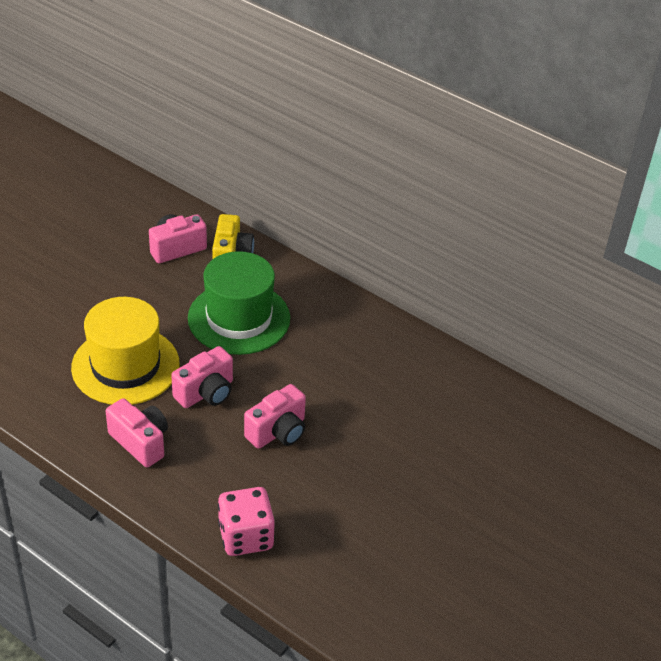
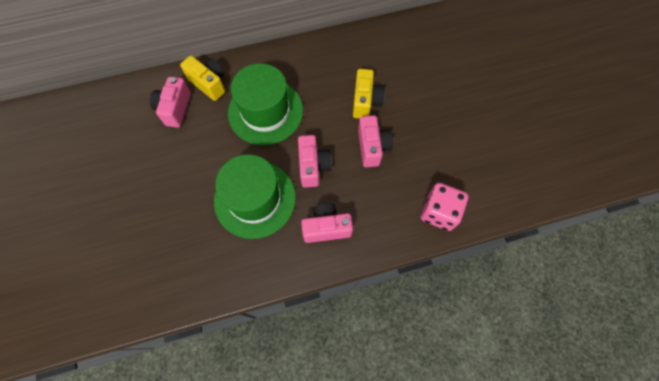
camera: 50 degrees left, 25 degrees up
(125, 366) = (255, 199): yellow hat -> green hat
(334, 395) = (365, 101): none -> yellow camera

